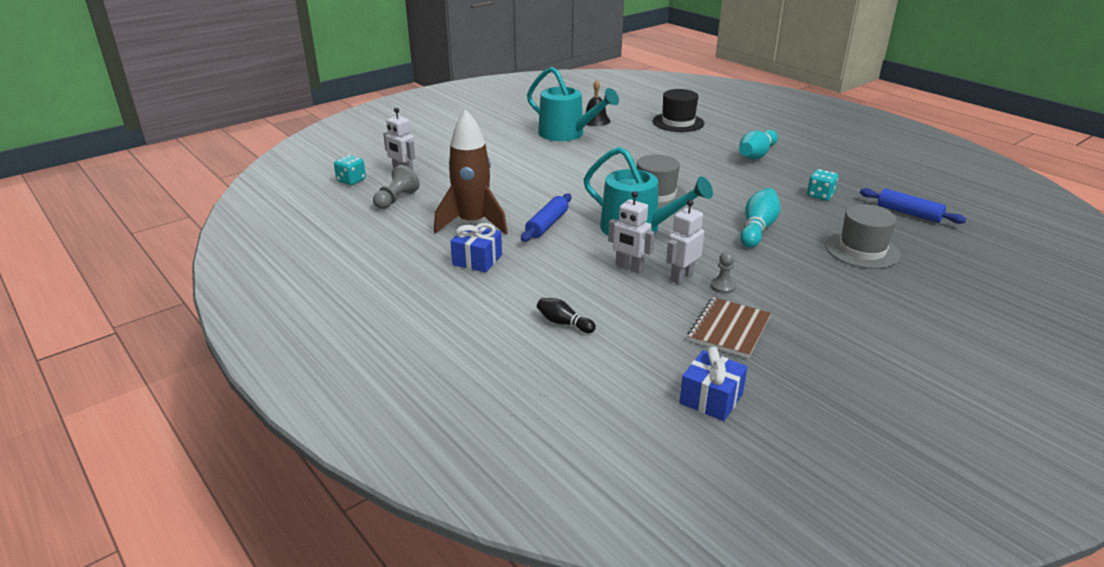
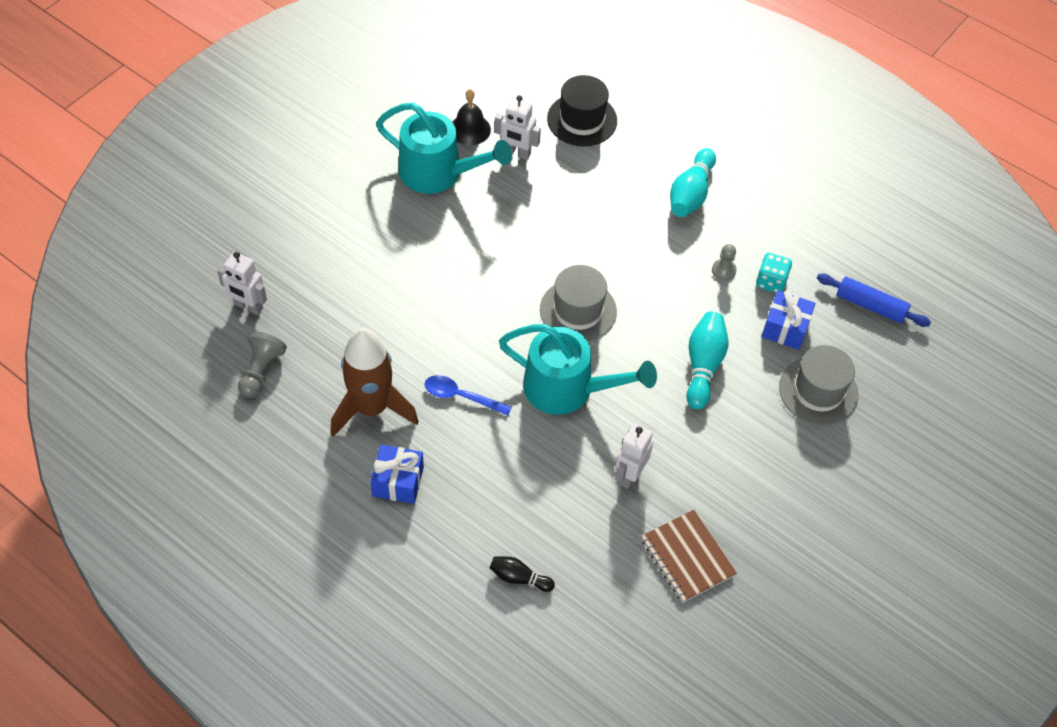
camera: 15 degrees left, 25 degrees up
(351, 180) = (186, 335): turquoise dice -> none
(547, 224) = (461, 396): blue rolling pin -> blue spoon
(629, 268) = (571, 468): white robot -> white robot (517, 153)
(711, 399) = (680, 665): blue gift -> blue gift (785, 328)
(722, 287) = (674, 485): grey pawn -> grey pawn (723, 270)
(729, 329) = (687, 557): brown notebook -> brown notebook turned 45 degrees counterclockwise

